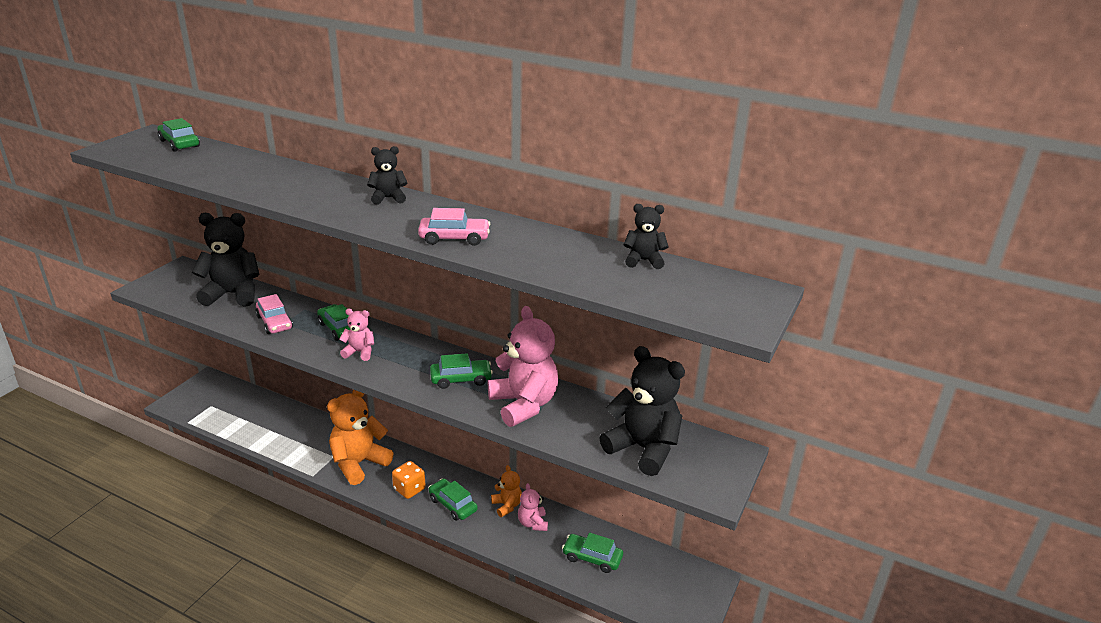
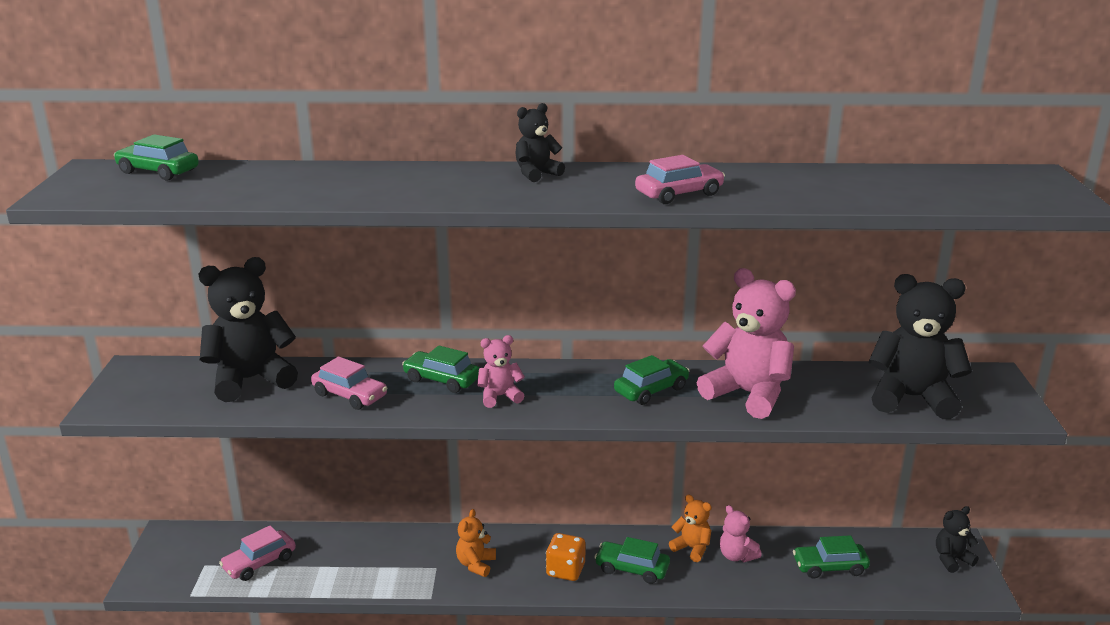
camera: 25 degrees left, 5 degrees down
(240, 415) = (259, 563): none -> pink car
(359, 463) = (476, 564): orange teddy bear -> orange teddy bear, size x0.51
(643, 261) = (893, 173): black teddy bear -> black teddy bear (952, 559)

